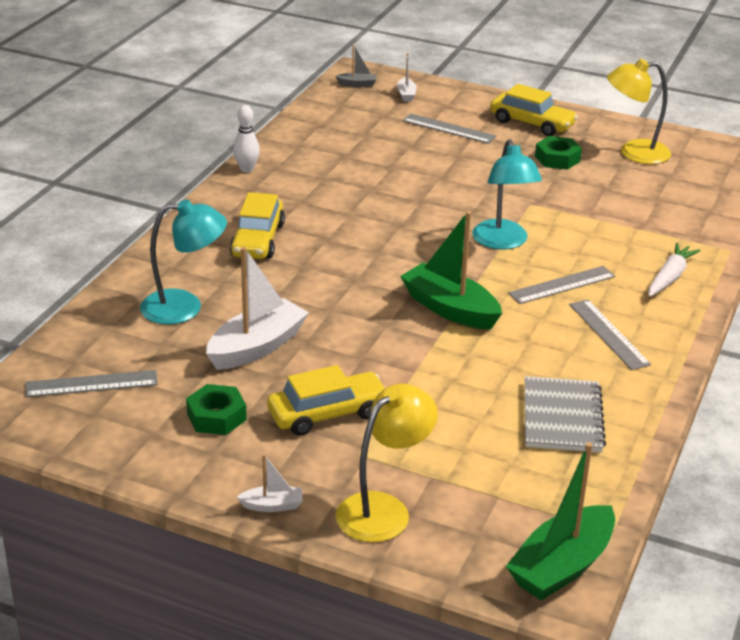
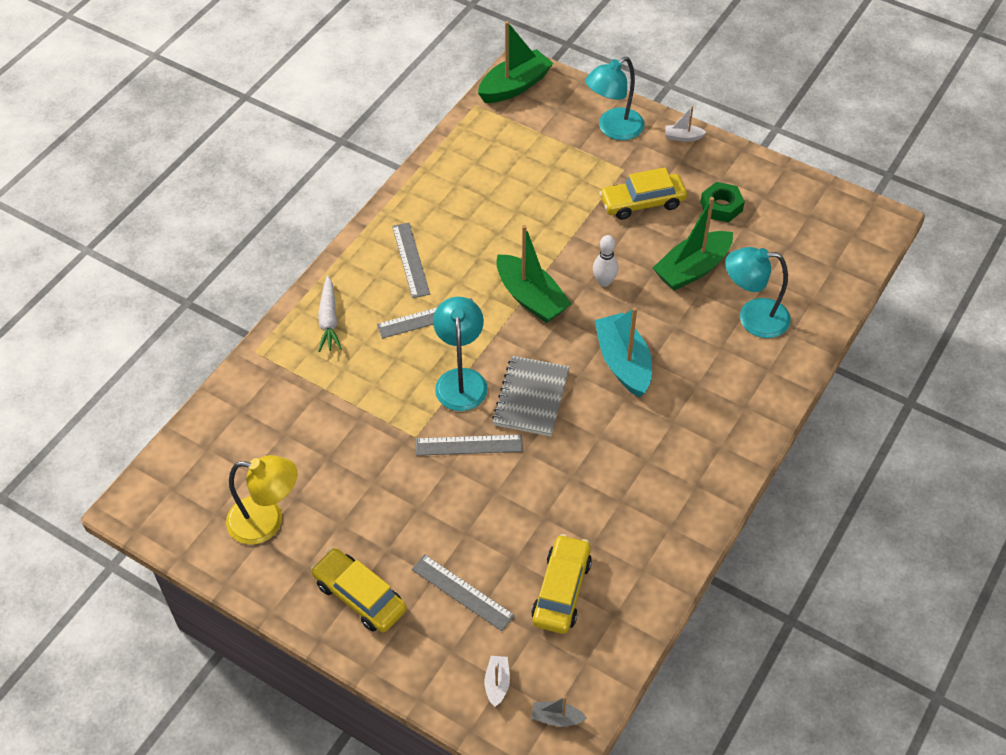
camera: 170 degrees left, 20 degrees up
(91, 384) = (815, 243): grey ruler -> grey ruler (469, 445)
(246, 169) = (702, 525): white bowling pin -> white bowling pin (604, 281)
(257, 347) = (692, 269): white boat -> green boat
(258, 240) = (691, 402): yellow car -> yellow car (561, 590)
(333, 263) = (623, 362): none -> turquoise boat
(383, 509) = (613, 129): yellow lamp -> turquoise lamp
(557, 159) = (357, 516): green nut -> none
(562, 417) = (477, 186): grey notebook -> grey notebook (531, 397)
(669, 277) = (329, 320): white carrot -> white carrot turned 45 degrees counterclockwise

